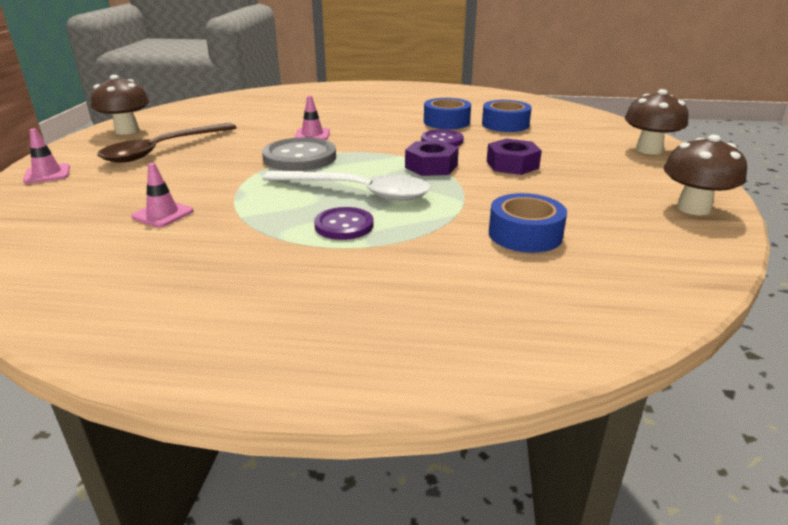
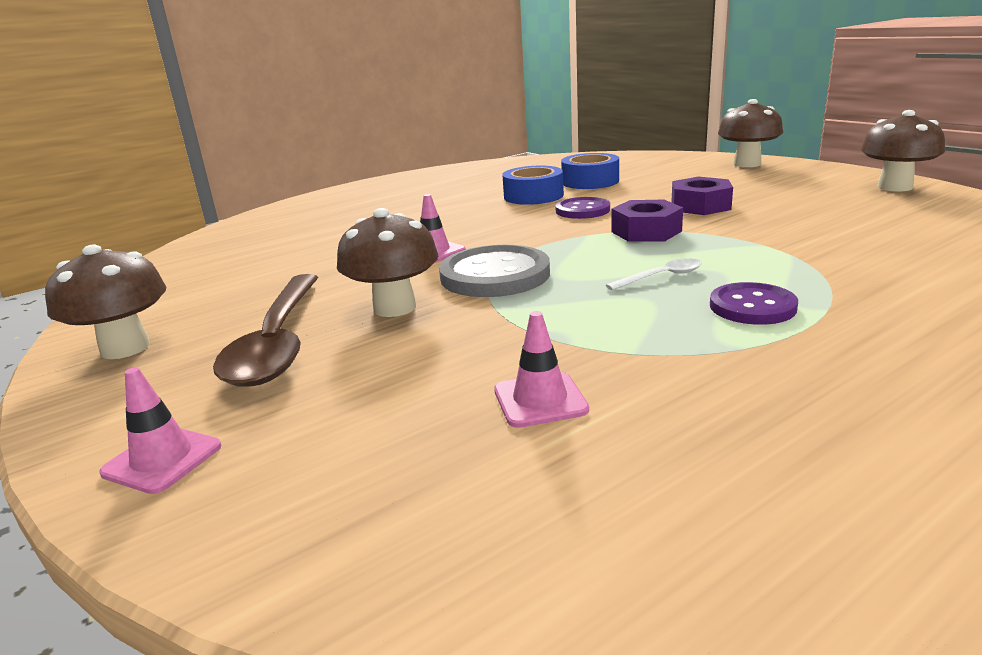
camera: 40 degrees left, 5 degrees down
(228, 154) = (395, 308): none -> brown mushroom
(357, 192) = (661, 277): white spoon -> white spoon, size x0.43
(525, 234) = (881, 245): blue tape -> none

